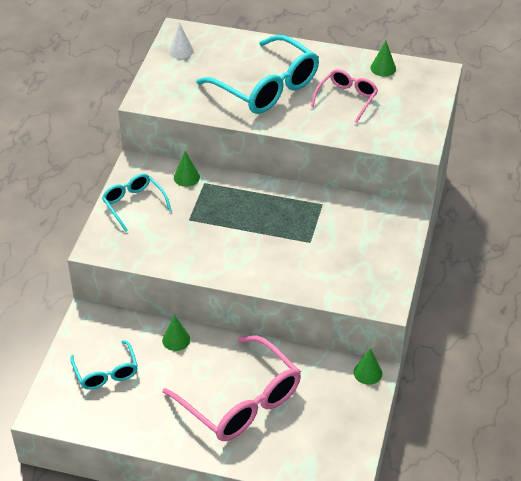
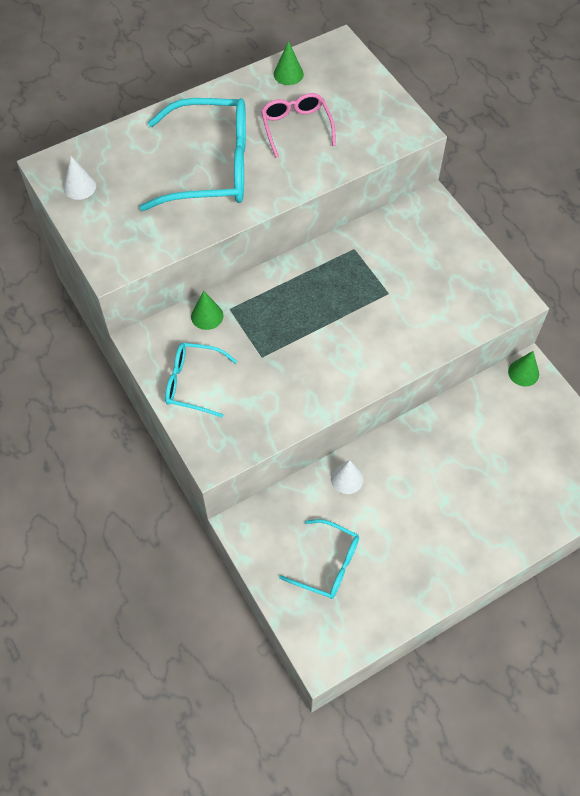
camera: 45 degrees left, 15 degrees up
(176, 339) = (347, 478): green cone -> white cone
(241, 402) = (465, 486): pink glasses -> none

